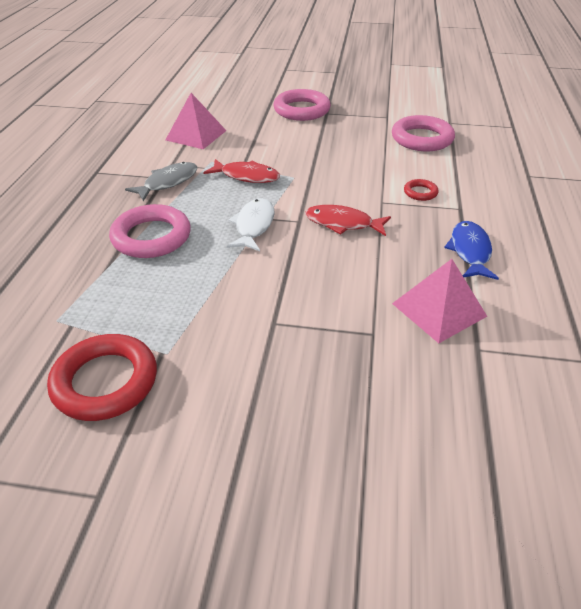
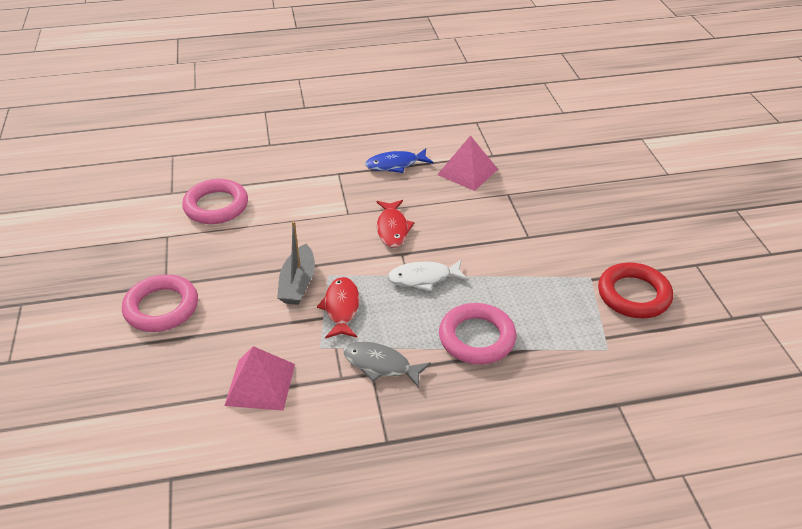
camera: 110 degrees left, 0 degrees up
(292, 162) = (298, 283): none -> grey boat
(420, 192) = (323, 195): red ring -> none

